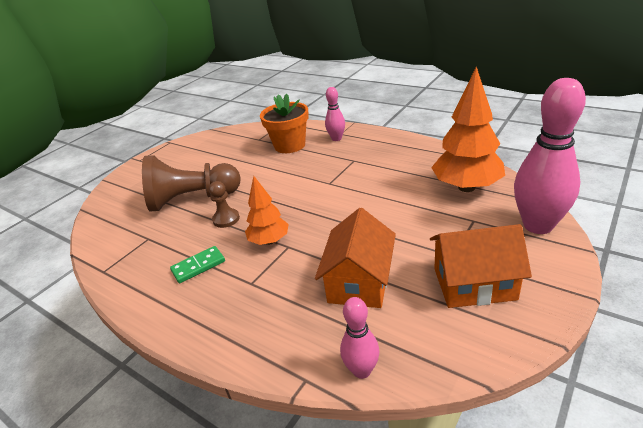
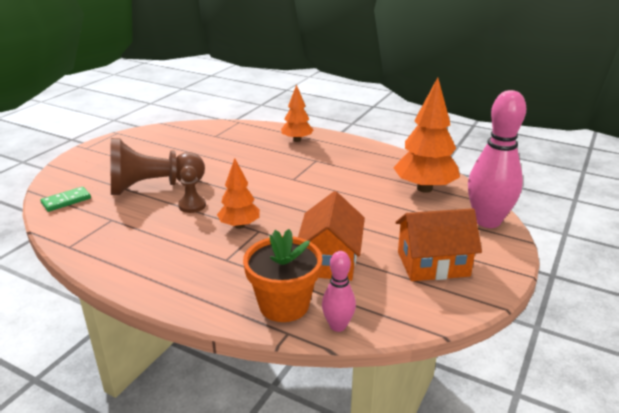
camera: 10 degrees left, 5 degrees down
(198, 266) = (170, 244): green domino -> green domino (66, 201)
(289, 145) = (249, 143): orange flower pot -> orange flower pot (284, 305)
(336, 138) = (297, 140): pink bowling pin -> orange tree

